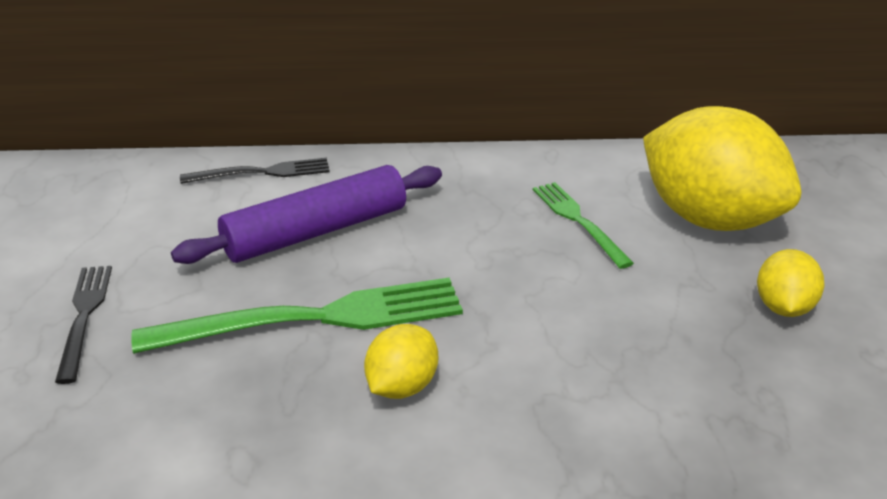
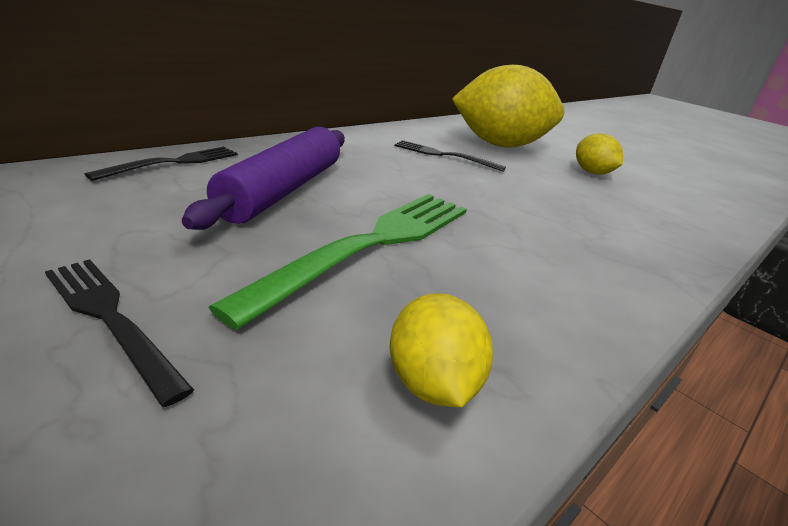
camera: 45 degrees left, 5 degrees down
(402, 386) = (507, 266): yellow lemon -> yellow lemon (431, 384)
(578, 221) = (444, 155): green fork -> black fork

